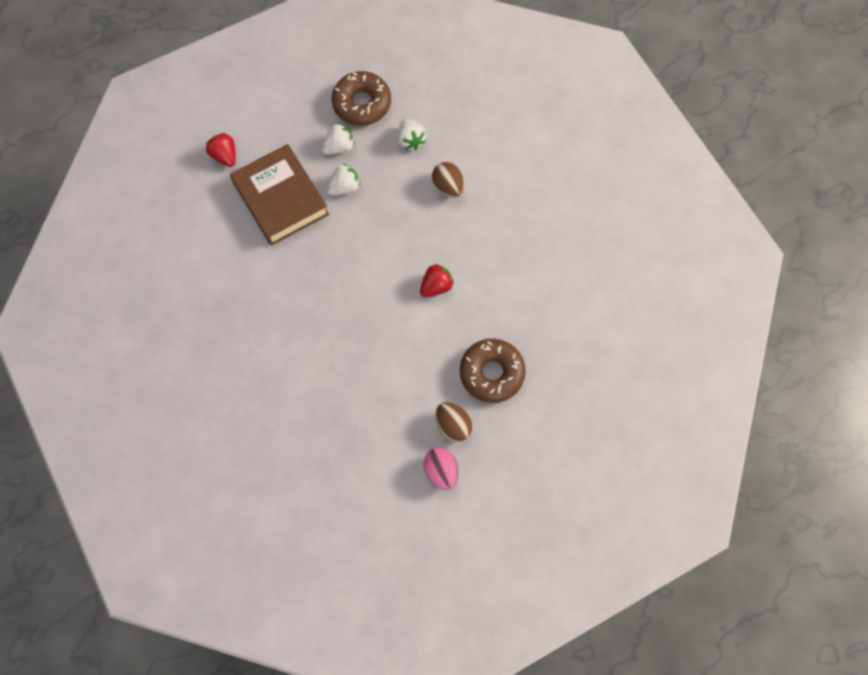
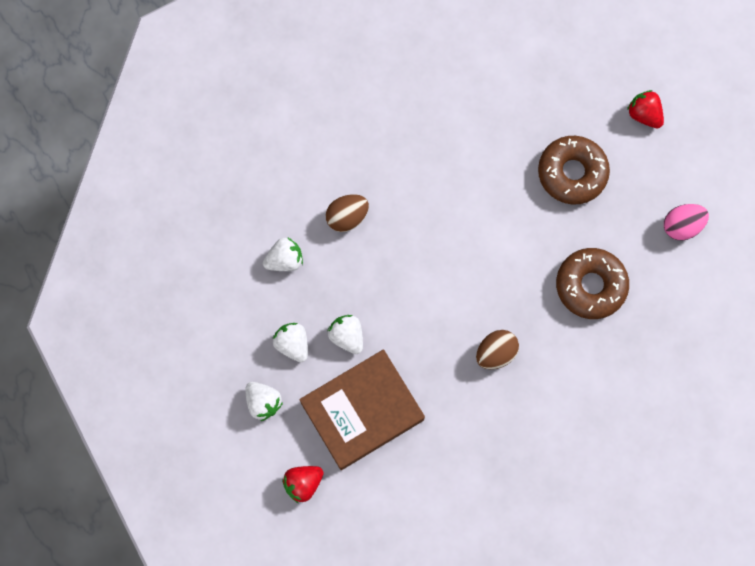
camera: 90 degrees left, 5 degrees up
(292, 127) = (263, 402): none -> white strawberry
(362, 103) = (232, 318): brown donut -> brown donut (590, 286)
(436, 286) = (472, 231): red strawberry -> red strawberry (644, 115)
(453, 425) = (631, 214): brown egg -> brown egg (495, 353)

